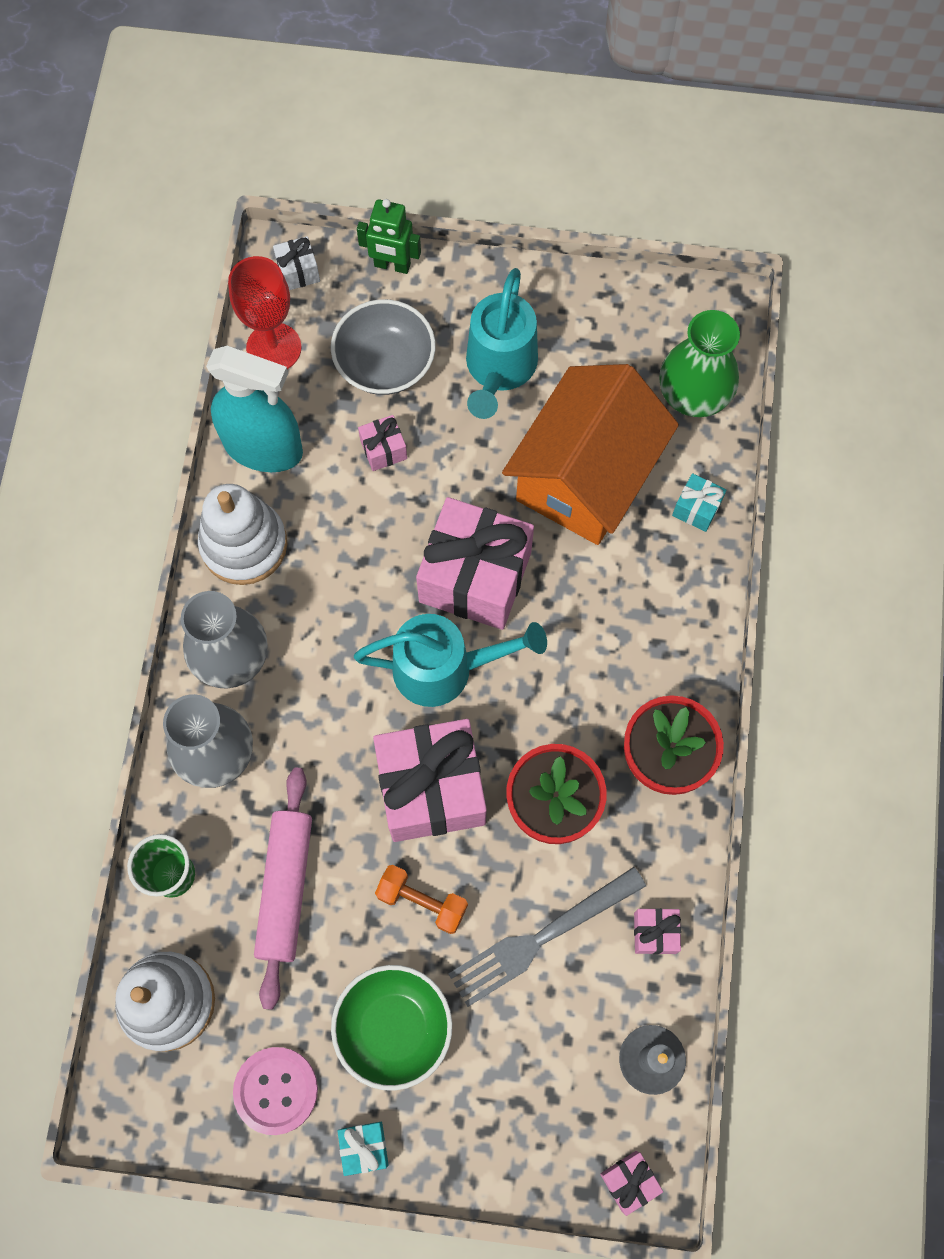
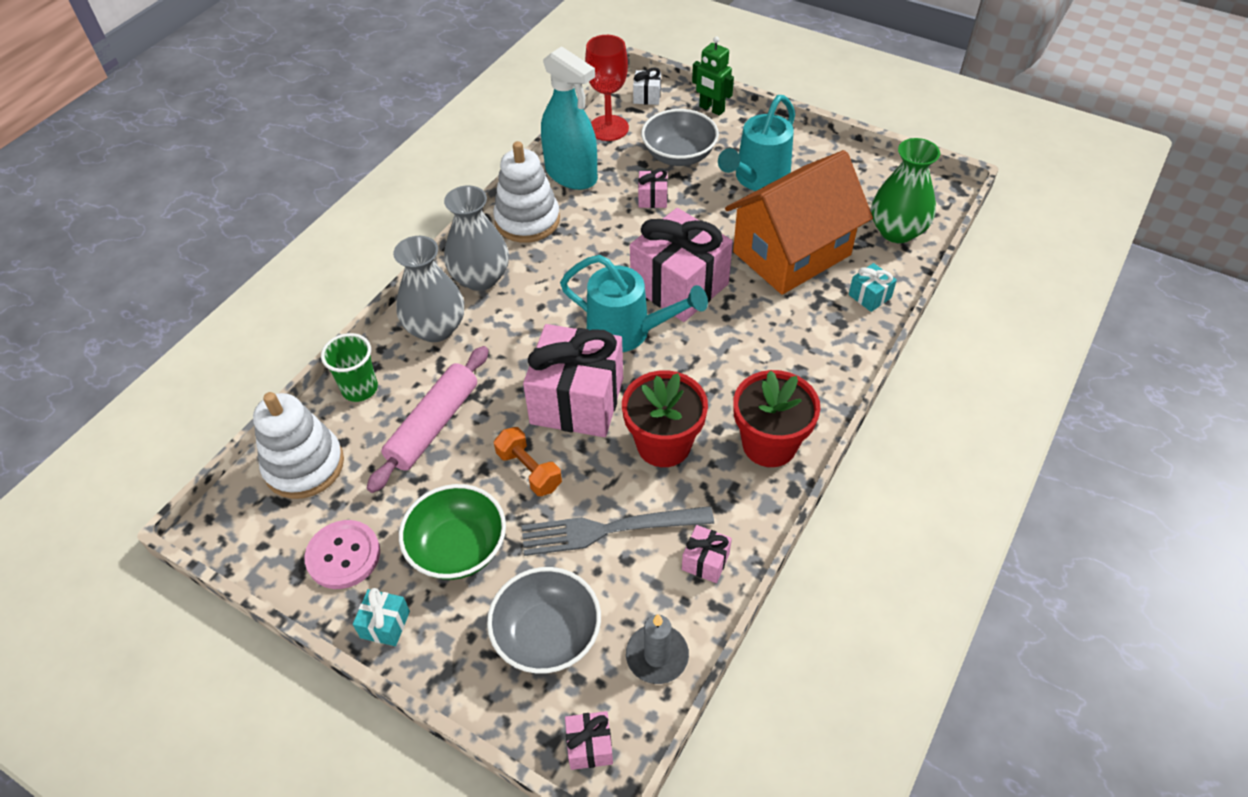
camera: 25 degrees right, 20 degrees down
(534, 1085) = (547, 635): none -> grey bowl

